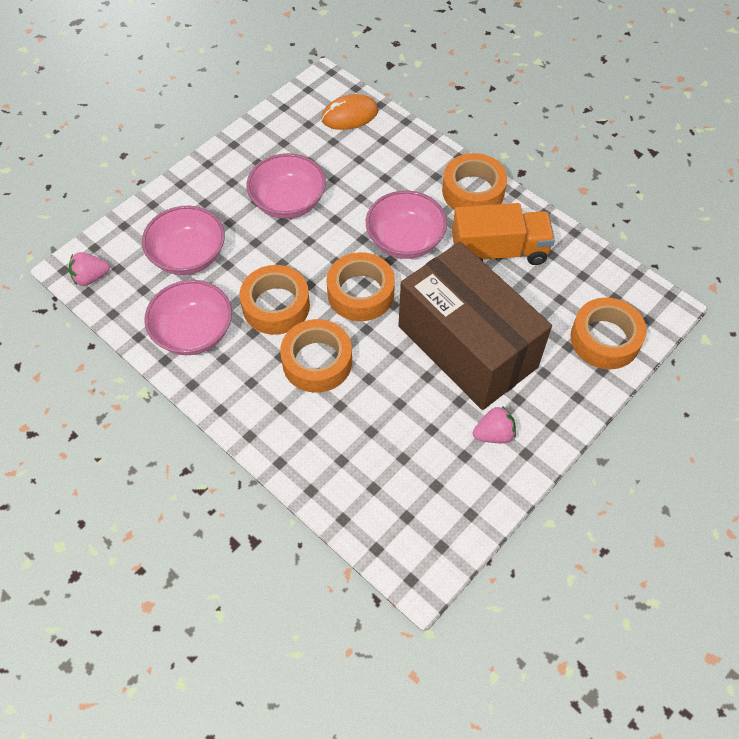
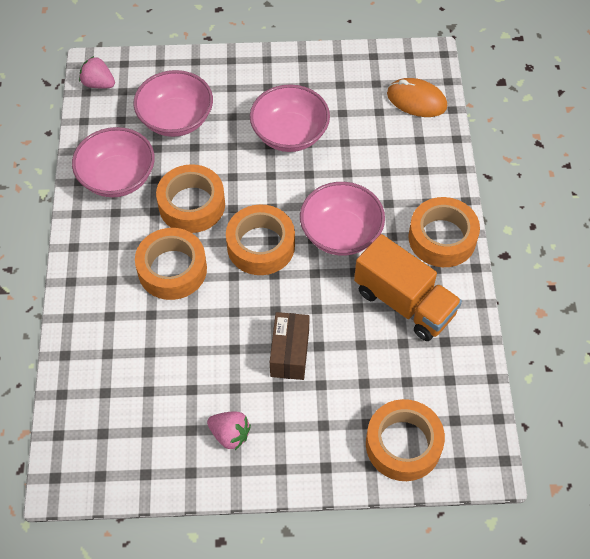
camera: 45 degrees right, 0 degrees up
(467, 346) = (290, 353): brown box -> brown box, size x0.42

